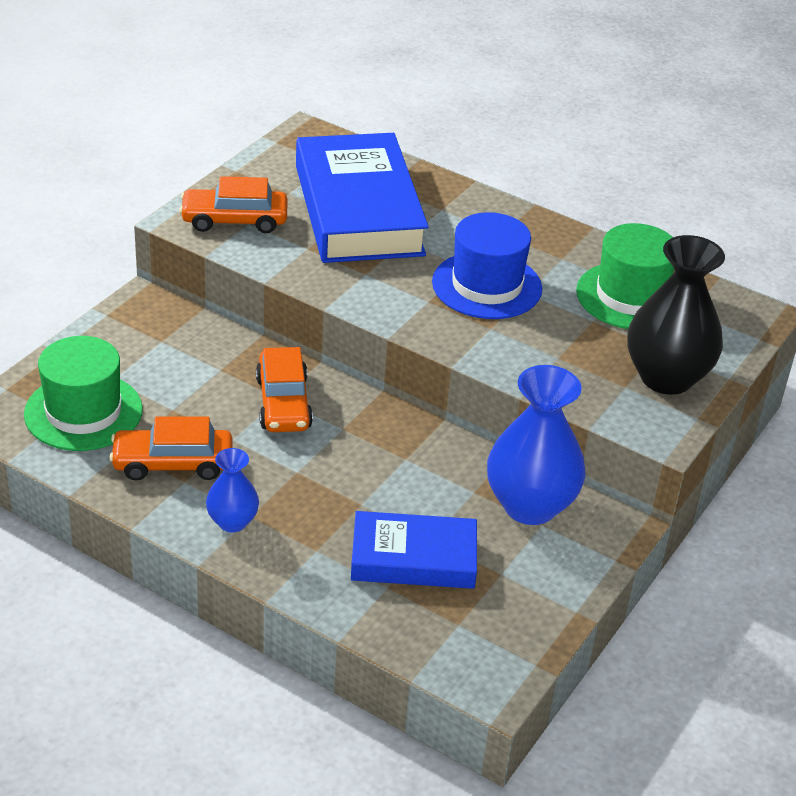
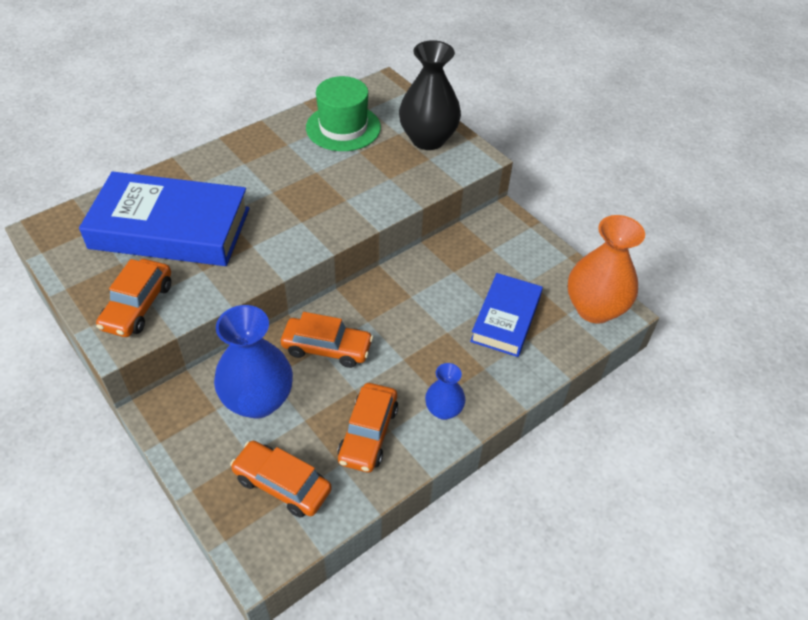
camera: 70 degrees left, 10 degrees up
(83, 412) = (282, 484): green hat -> orange car
(484, 654) = (594, 309): none -> orange vase
(487, 285) = (299, 188): blue hat -> none
(530, 506) = (475, 249): blue vase -> blue vase (258, 400)

